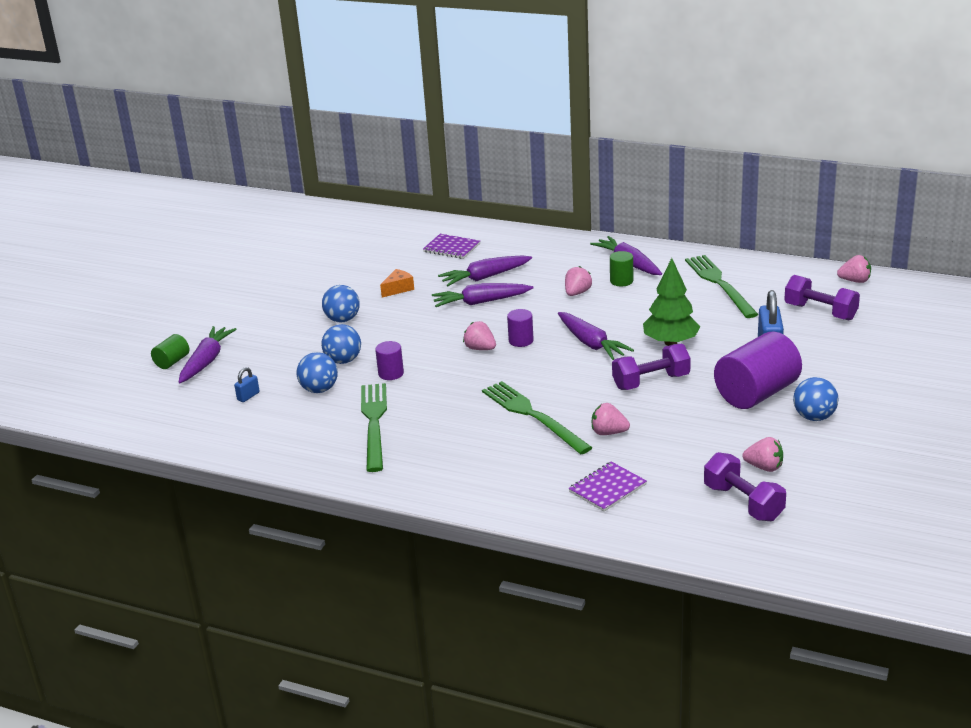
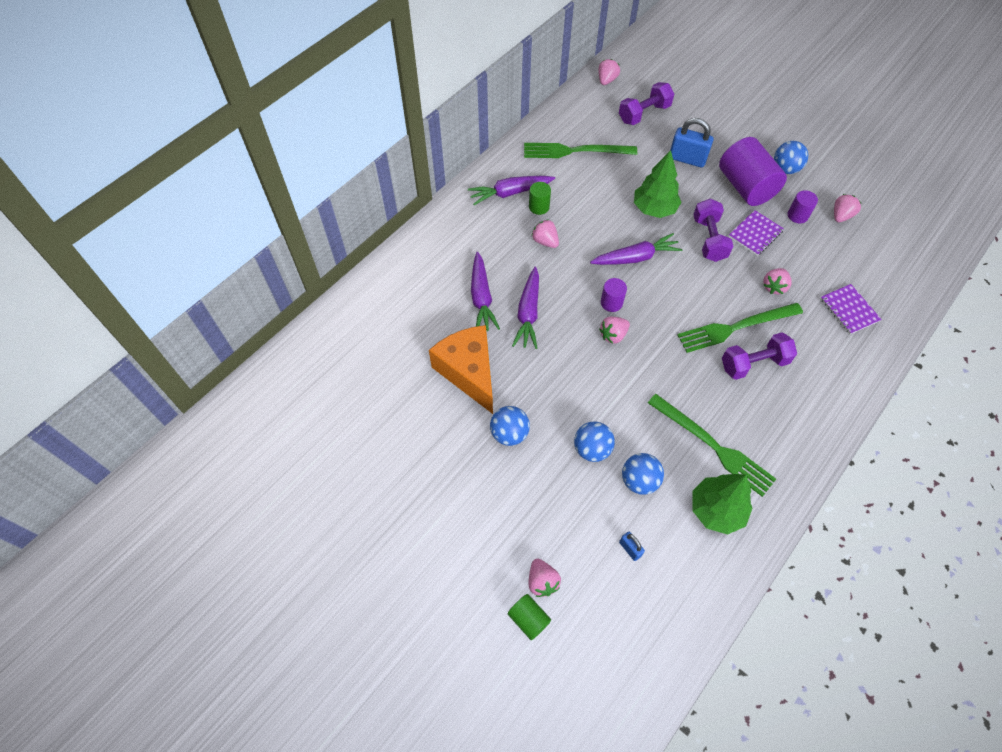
camera: 75 degrees left, 30 degrees up
(206, 361) = (542, 581): purple carrot -> pink strawberry
(303, 435) = (716, 510): none -> green tree
(374, 423) = (713, 446): green fork -> green fork turned 150 degrees counterclockwise
(391, 373) = (631, 414): purple cylinder -> purple cylinder (797, 215)
(398, 289) = (469, 372): orange cheese -> orange cheese, size x2.28
(451, 248) = (406, 308): purple notebook -> purple notebook (755, 234)
(743, 503) = (881, 241): purple dumbbell -> purple dumbbell (754, 364)

